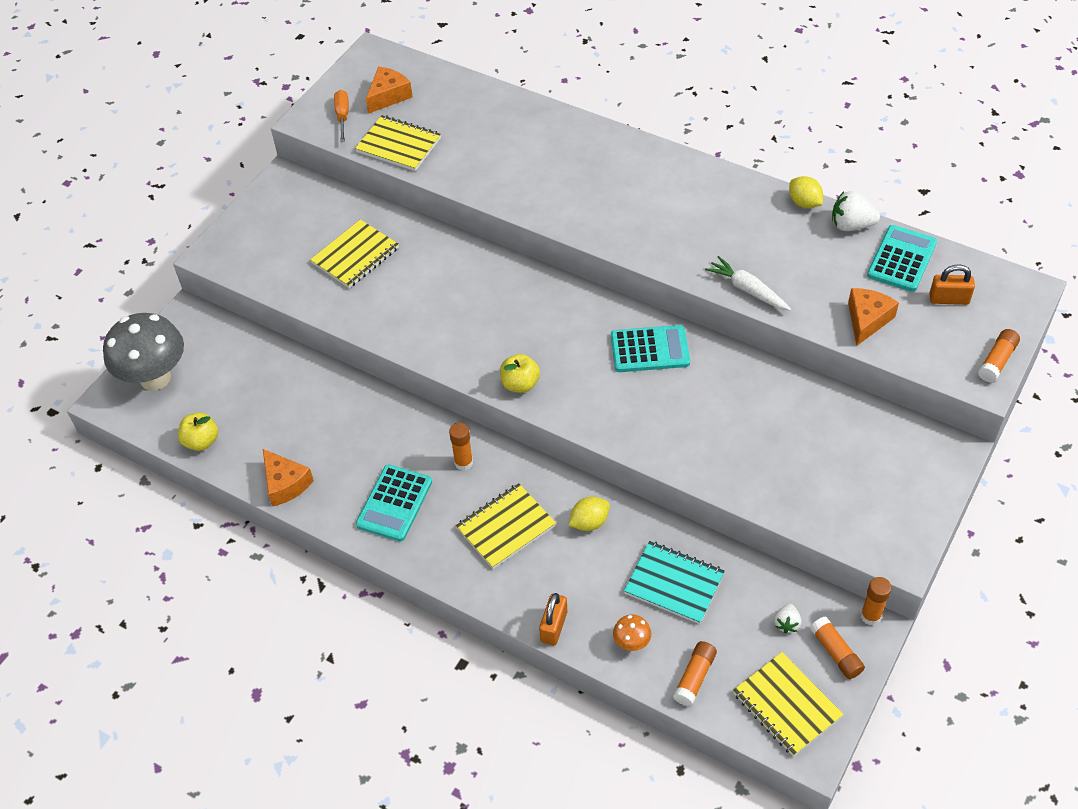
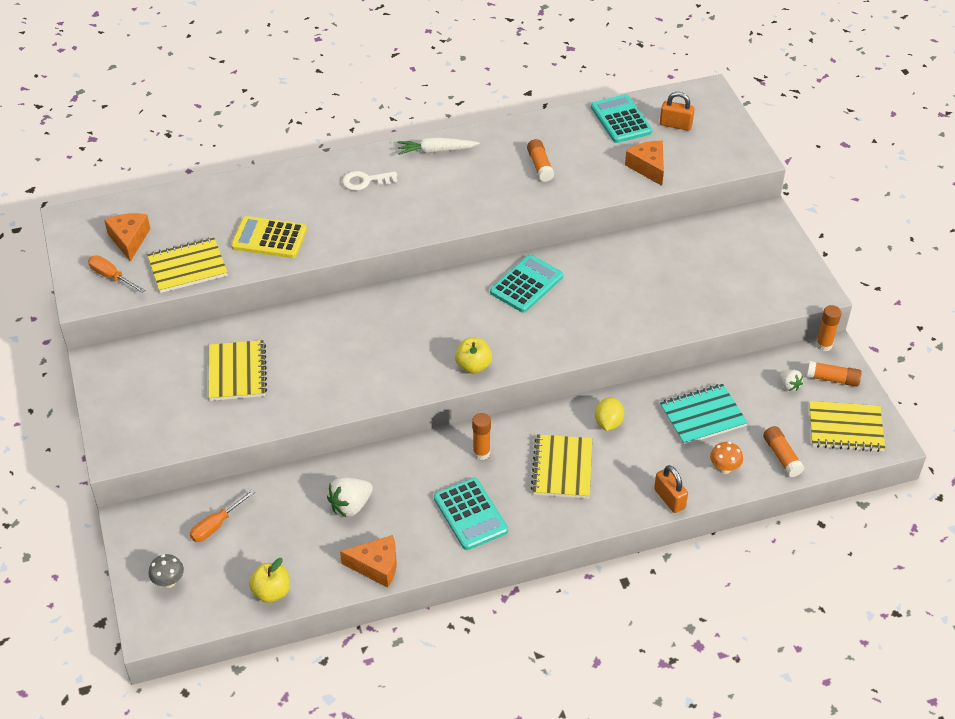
camera: 50 degrees left, 5 degrees down
(155, 378) = (169, 582): grey mushroom -> grey mushroom, size x0.42
(230, 363) = (216, 525): none -> orange screwdriver
(481, 163) = (269, 238): none -> yellow calculator
(610, 165) = (365, 181): none -> white key
(747, 290) = (558, 198): white carrot -> white carrot (436, 151)
(804, 203) = (521, 124): yellow lemon -> none
(851, 225) = (566, 119): white strawberry -> white strawberry (350, 506)
(949, 299) = (675, 125): orange padlock -> orange padlock turned 60 degrees clockwise
(997, 361) = (744, 141): orange glue stick -> orange glue stick (540, 166)

